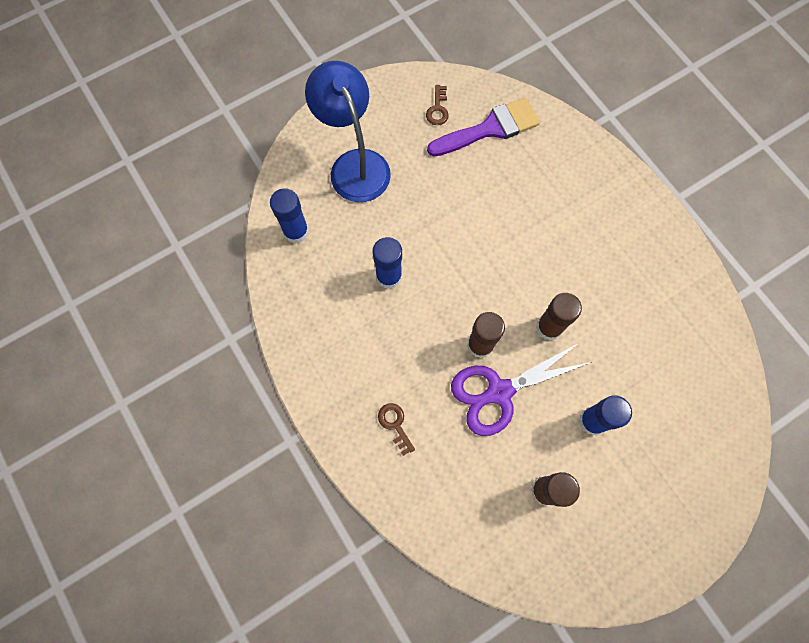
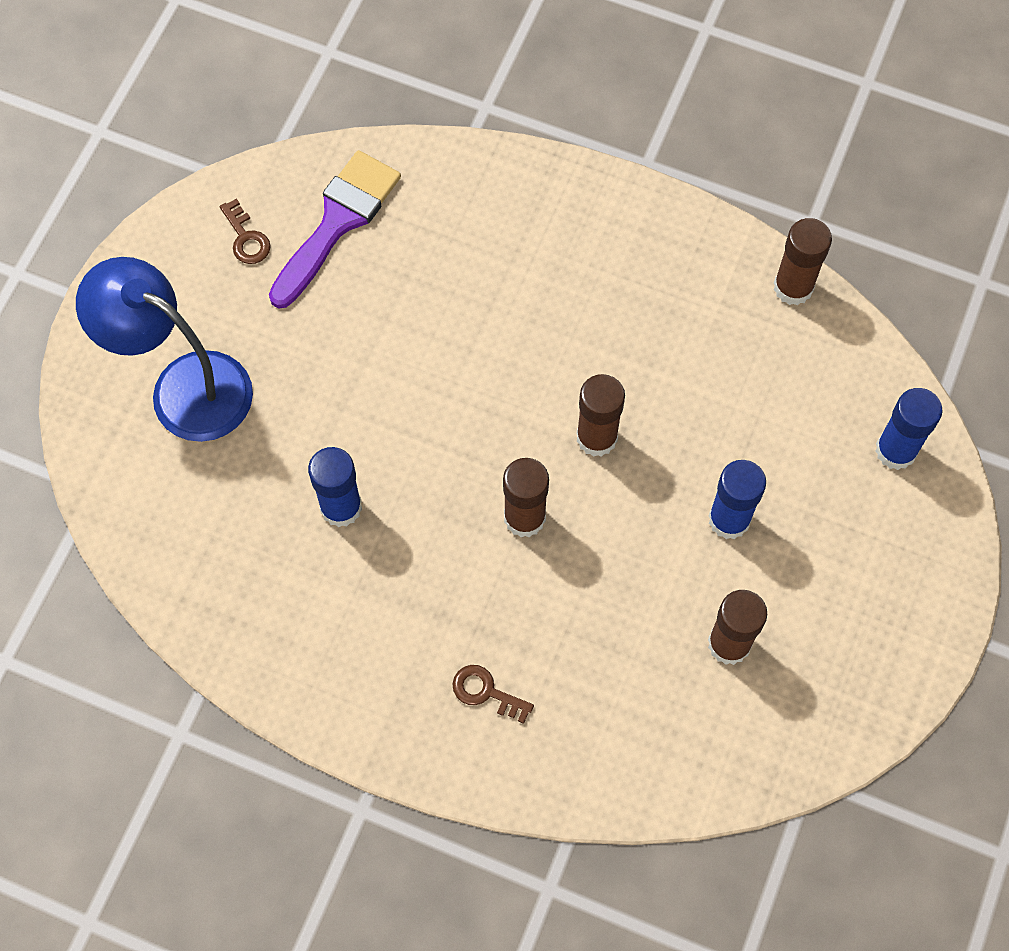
camera: 35 degrees left, 5 degrees down
(296, 231) = (167, 529): blue glue stick -> blue glue stick (895, 450)
(499, 392) = (589, 561): purple scissors -> none
(718, 315) = (793, 287): none -> brown glue stick

